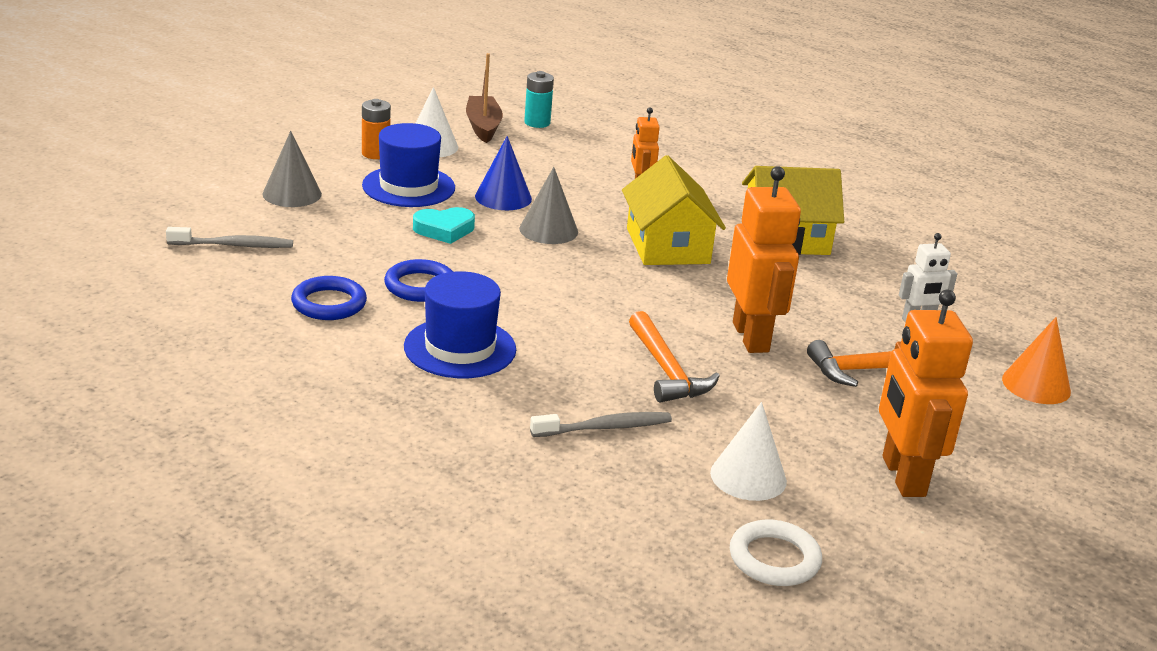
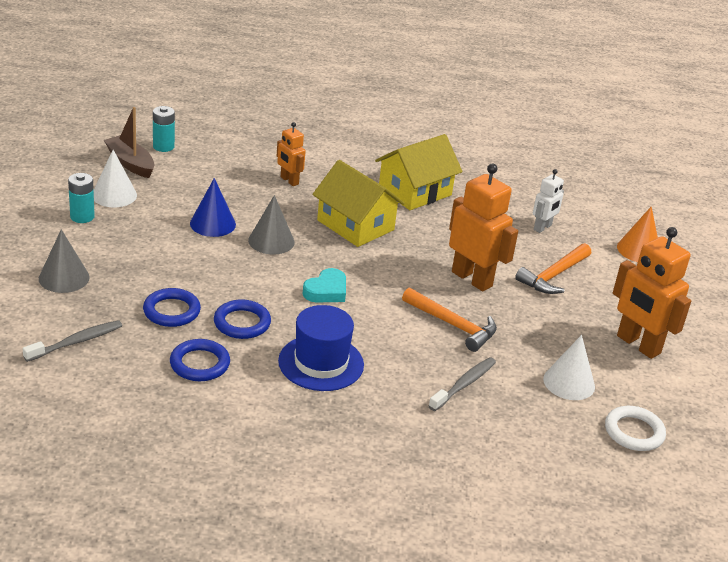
camera: 35 degrees left, 5 degrees up
(360, 253) = (171, 311): none -> blue ring
(375, 154) = (82, 217): orange battery -> turquoise battery
(408, 187) = (139, 239): blue hat -> none
(444, 230) = (205, 268): turquoise heart -> turquoise heart (326, 291)

